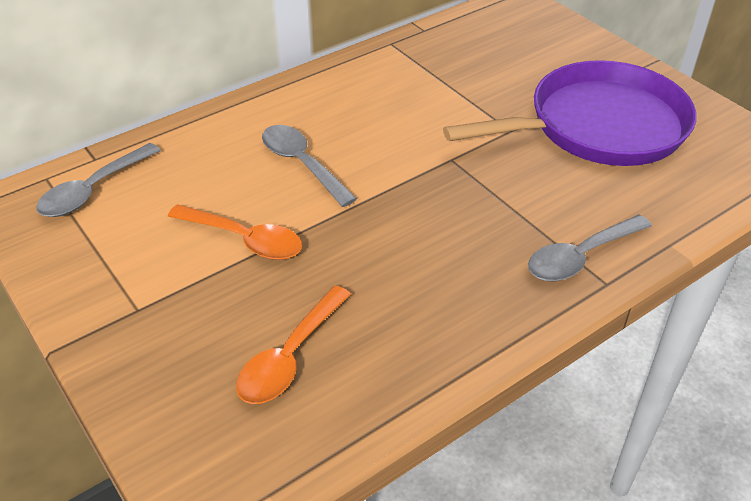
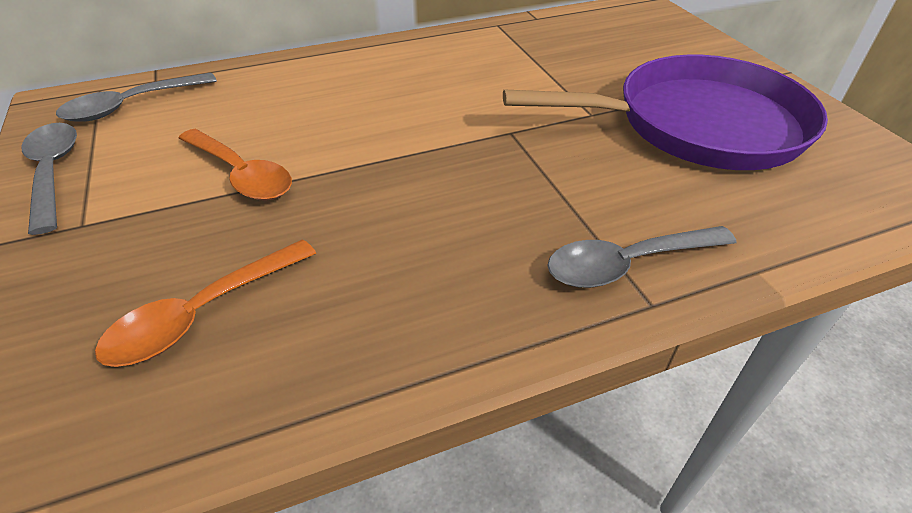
camera: 15 degrees right, 0 degrees up
(302, 164) = (347, 113): grey spoon -> grey spoon (53, 172)

